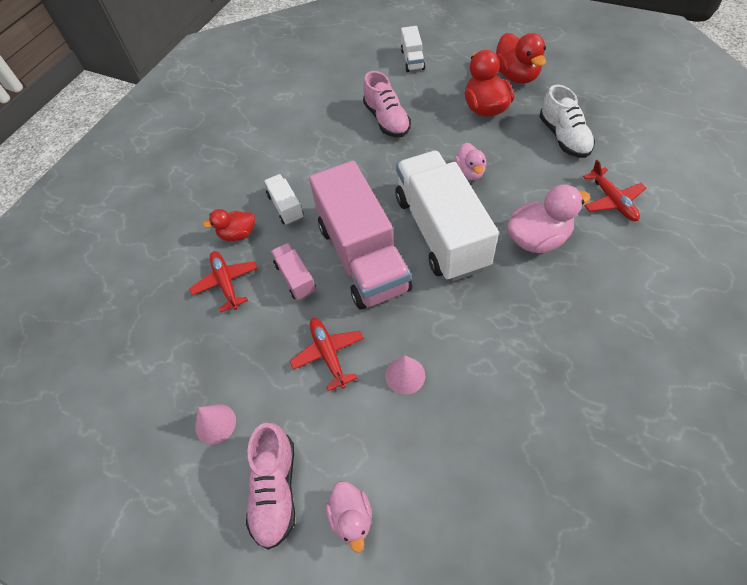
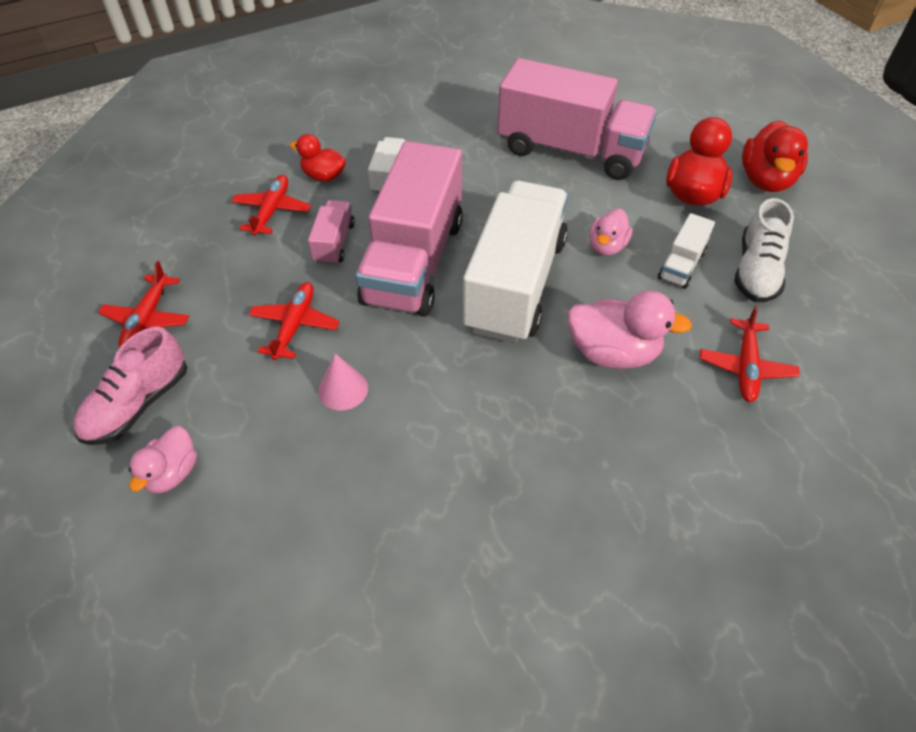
camera: 30 degrees right, 5 degrees down
(215, 424) = (147, 319): pink cone -> red plane
(387, 120) = (570, 150): pink shoe -> pink truck
(412, 60) = (660, 107): white truck -> white truck (681, 265)

